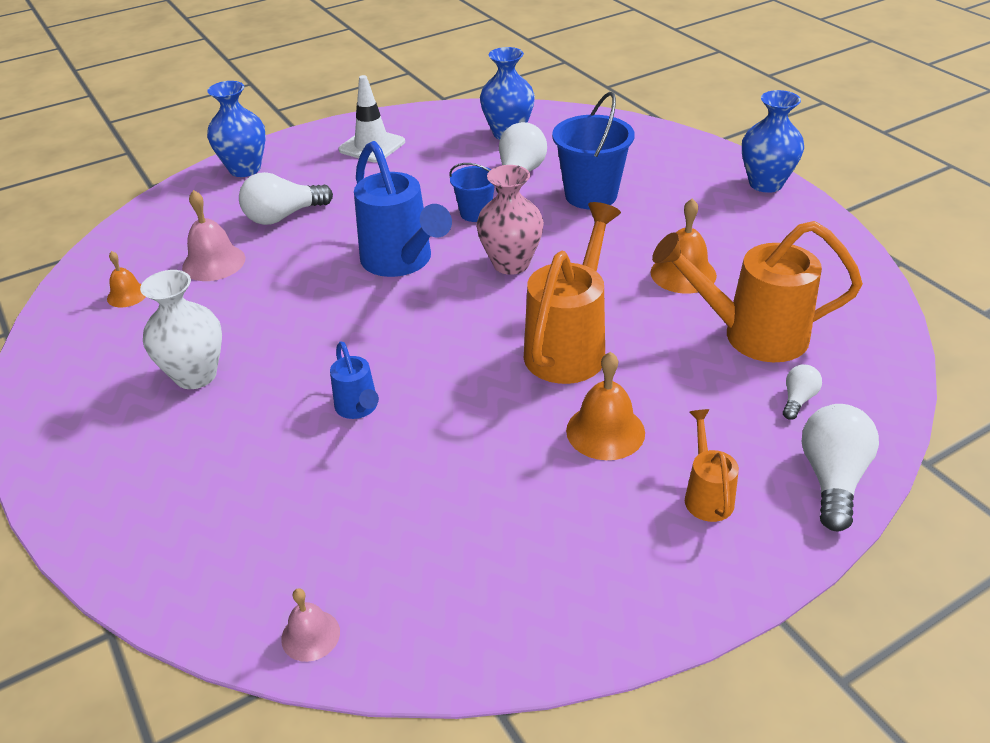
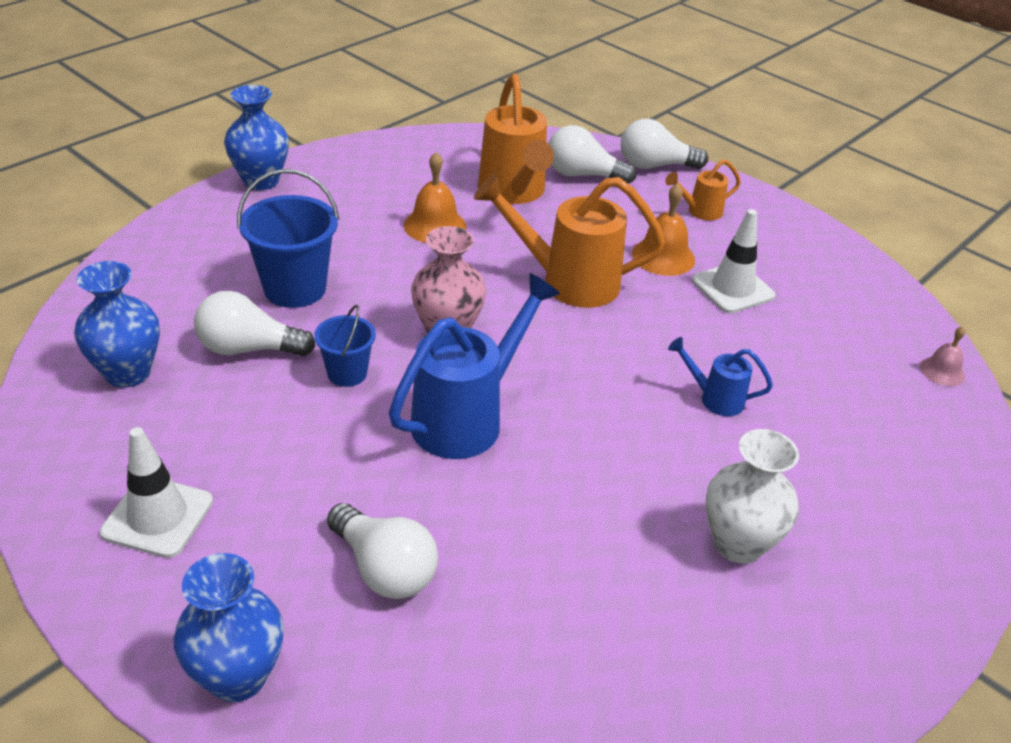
camera: 110 degrees left, 0 degrees up
(127, 295) = (628, 692): orange bell -> none
(214, 262) = (521, 613): pink bell -> none
(358, 408) = (715, 399): blue watering can -> blue watering can turned 120 degrees counterclockwise
(529, 477) = (732, 288): none -> white traffic cone
(798, 399) = (582, 175): white light bulb -> white light bulb, size x1.92

